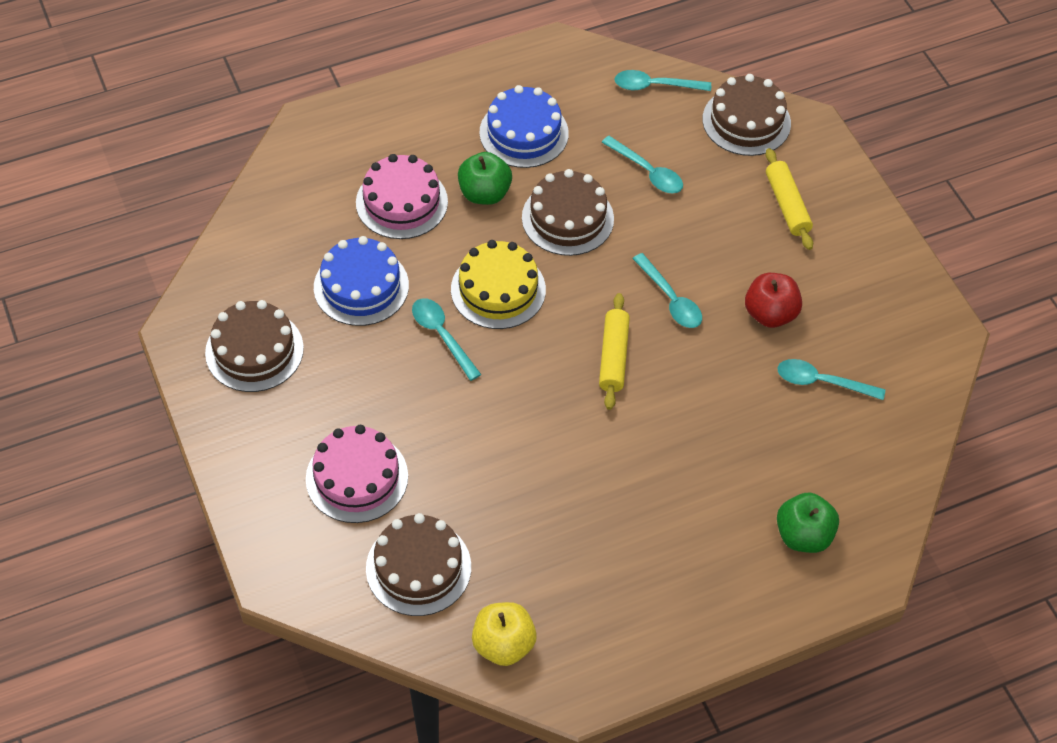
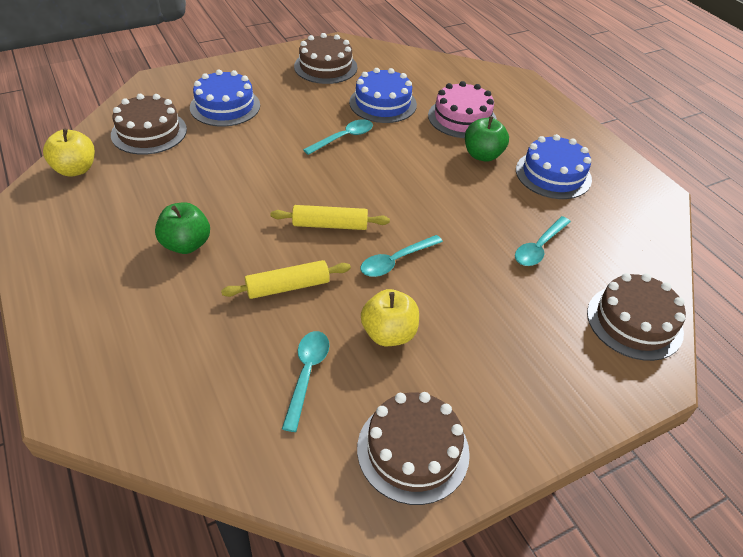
camera: 85 degrees right, 10 degrees down
(357, 477) = (225, 106): pink cake -> blue cake
(498, 289) = (390, 163): yellow cake -> none
(567, 218) = (470, 199): brown cake -> brown cake (413, 450)
(655, 86) = (646, 253): turquoise spoon -> none
(770, 314) = (389, 334): red apple -> yellow apple
(787, 205) = (533, 353): yellow rolling pin -> yellow rolling pin (288, 287)
(803, 535) = (127, 351): green apple -> green apple (186, 244)

